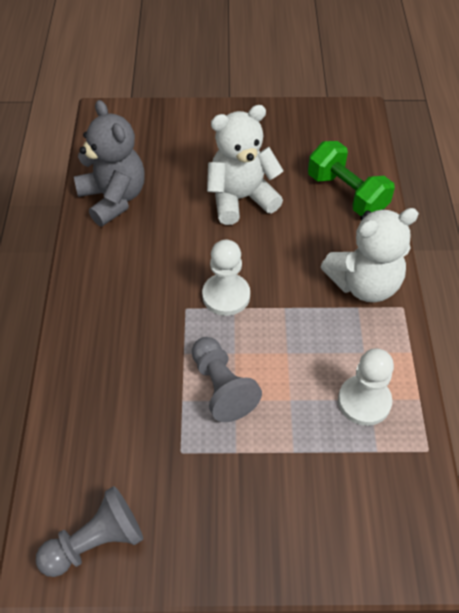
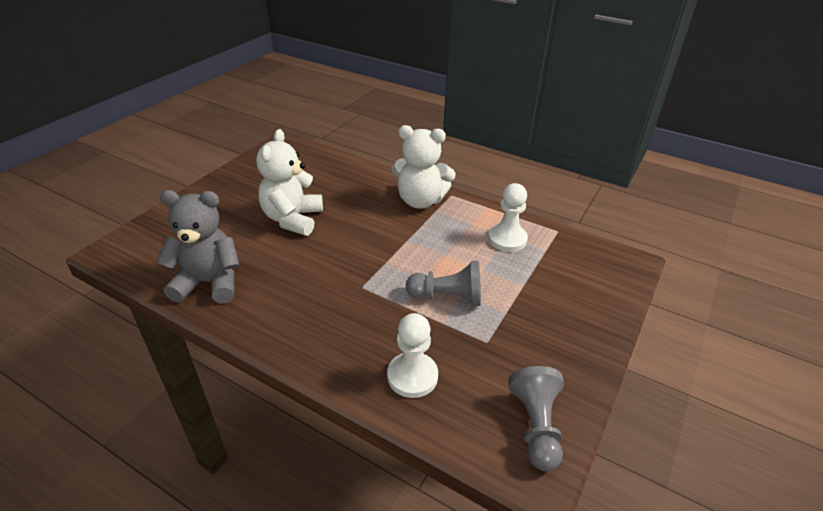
camera: 60 degrees left, 15 degrees down
(226, 295) = (371, 262): white pawn -> white pawn (412, 376)
(347, 194) = (343, 176): green dumbbell -> none
(364, 284) = (420, 201): white teddy bear -> white teddy bear turned 90 degrees clockwise

